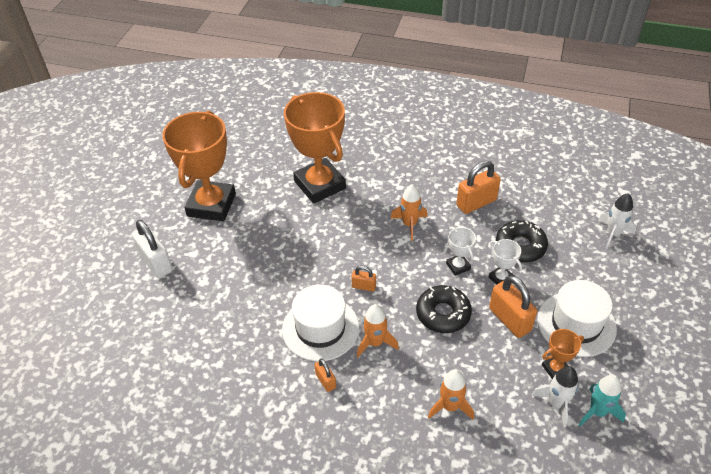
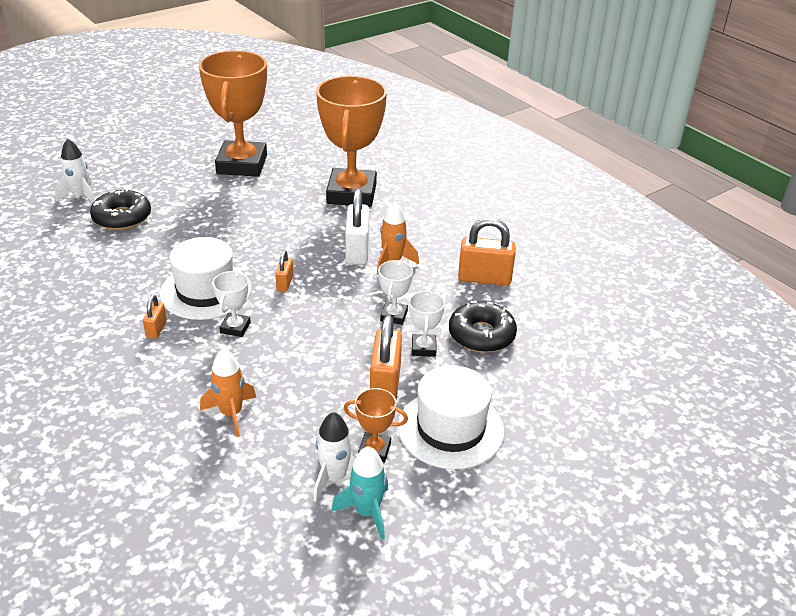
camera: 35 degrees right, 10 degrees down
(156, 263) = (147, 181): white padlock -> white padlock (357, 251)
(211, 205) = (242, 164): orange trophy -> orange trophy turned 45 degrees counterclockwise
(364, 286) = (285, 283): orange padlock -> orange padlock turned 45 degrees clockwise
(375, 343) = (235, 328): orange rocket -> white trophy
(443, 314) = (326, 343): black donut -> black donut (122, 217)
(613, 234) = (605, 380): white rocket -> white rocket (81, 197)

